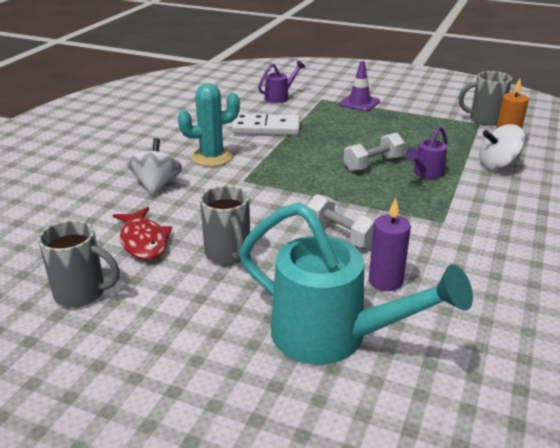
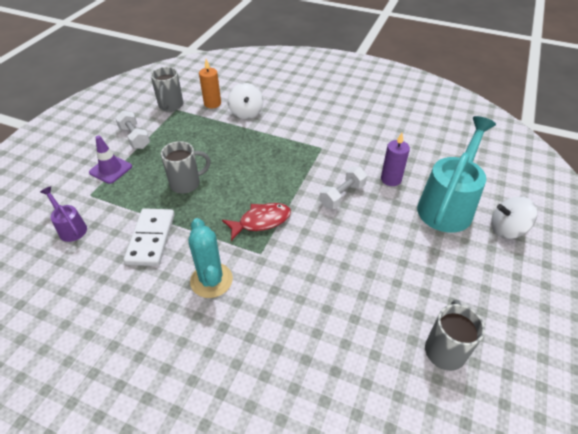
camera: 90 degrees left, 15 degrees up
(143, 241) = (366, 317): red fish -> red fish (261, 221)
(156, 185) = (267, 322): white spinning top -> white spinning top (507, 229)
(228, 254) = (376, 257): grey mug -> grey mug (186, 183)
(373, 164) = (238, 171): white dumbbell -> white dumbbell (135, 138)
(425, 173) = (256, 146): purple watering can -> none

